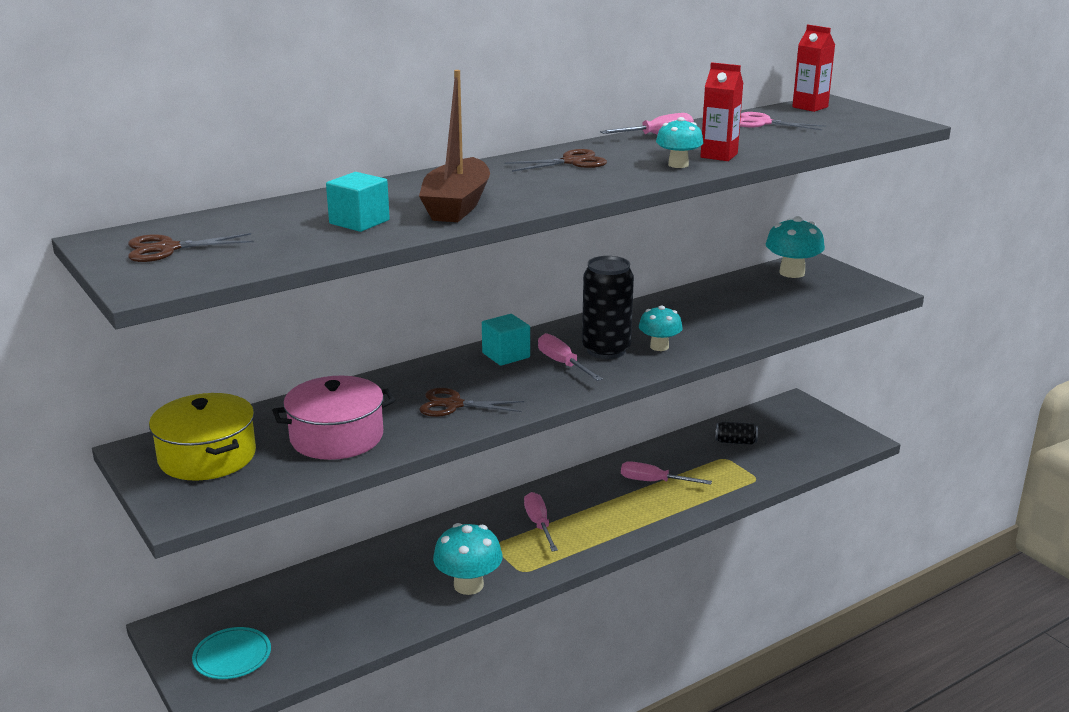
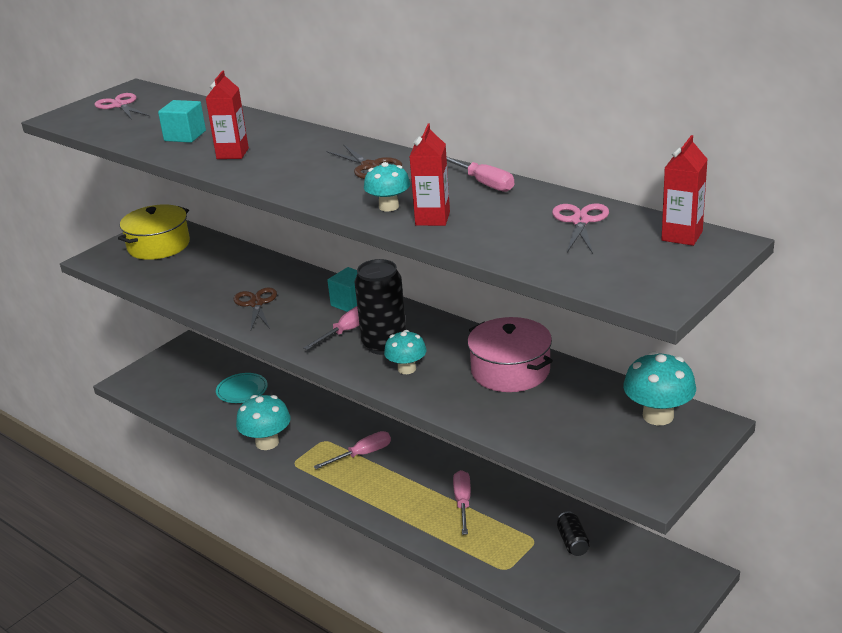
camera: 75 degrees right, 5 degrees up
(168, 249) = (120, 105): brown scissors -> pink scissors
(232, 656) = (165, 375): turquoise plate -> turquoise plate (242, 390)
(336, 437) = (195, 276): pink pot -> pink pot (510, 370)
(457, 205) = (232, 154): brown boat -> red carton

